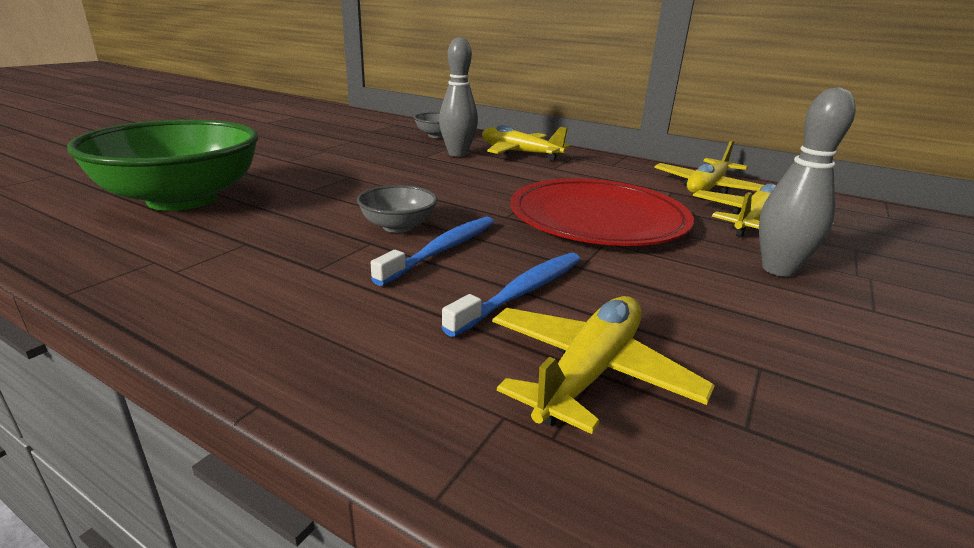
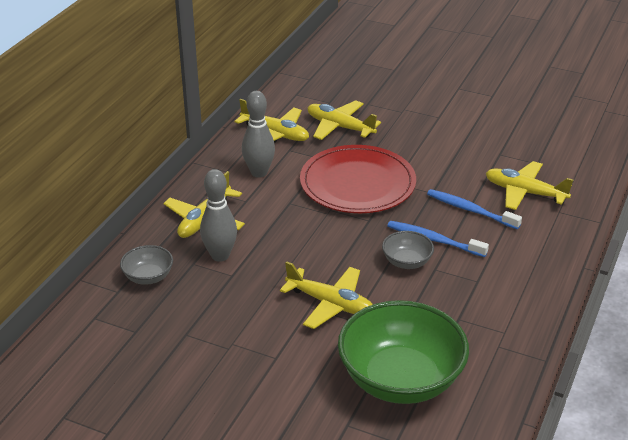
camera: 95 degrees left, 10 degrees up
(347, 183) = (330, 304): none -> yellow plane
(778, 269) = (407, 132): grey bowling pin -> grey bowling pin (259, 172)

